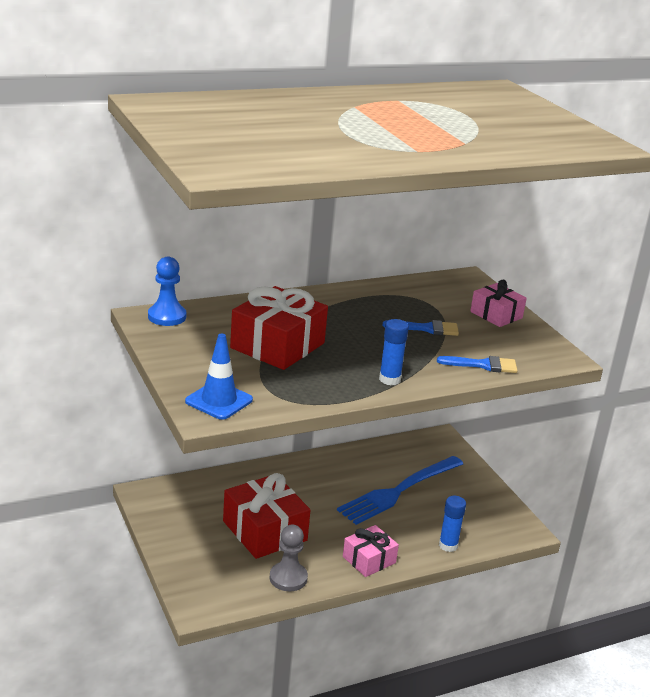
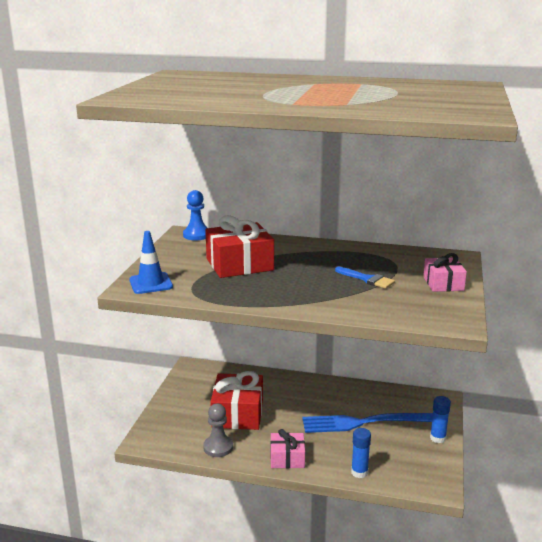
camera: 40 degrees right, 5 degrees down
(389, 379) = (285, 301): blue glue stick -> blue glue stick (437, 438)
(483, 365) = (376, 311): blue brush -> none

